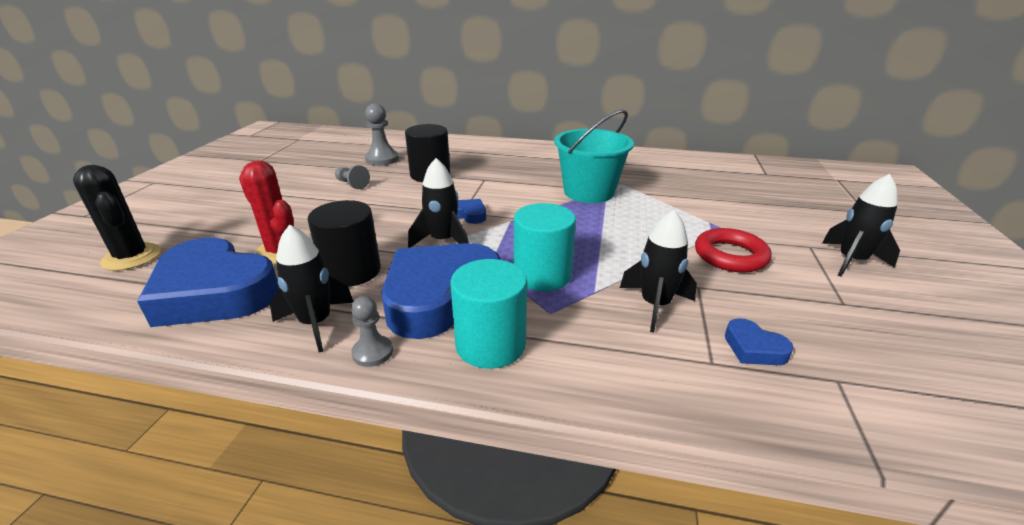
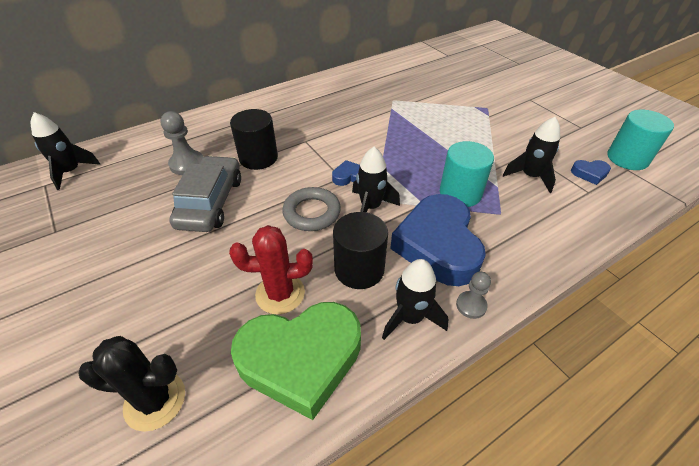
camera: 45 degrees left, 15 degrees up
(215, 292) = (301, 359): blue heart -> green heart
(352, 184) = (211, 202): grey pawn -> grey car
(395, 221) = (312, 213): none -> grey ring
(490, 344) = (509, 253): turquoise cylinder -> turquoise cylinder (627, 158)
(589, 192) = (386, 116): turquoise bucket -> none
(730, 256) = (512, 125): red ring -> none
(851, 261) = (553, 100): black rocket -> black rocket (71, 172)

